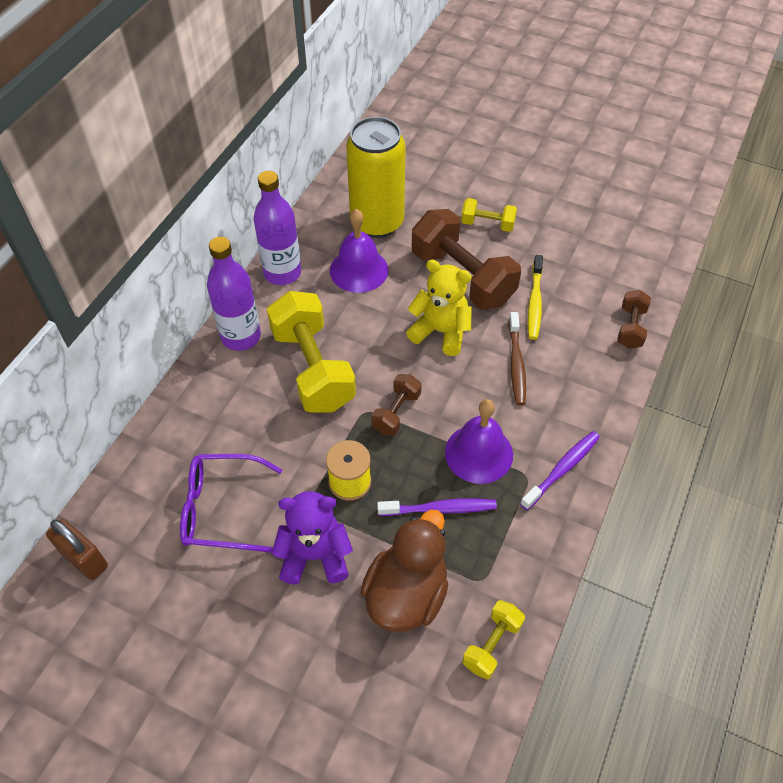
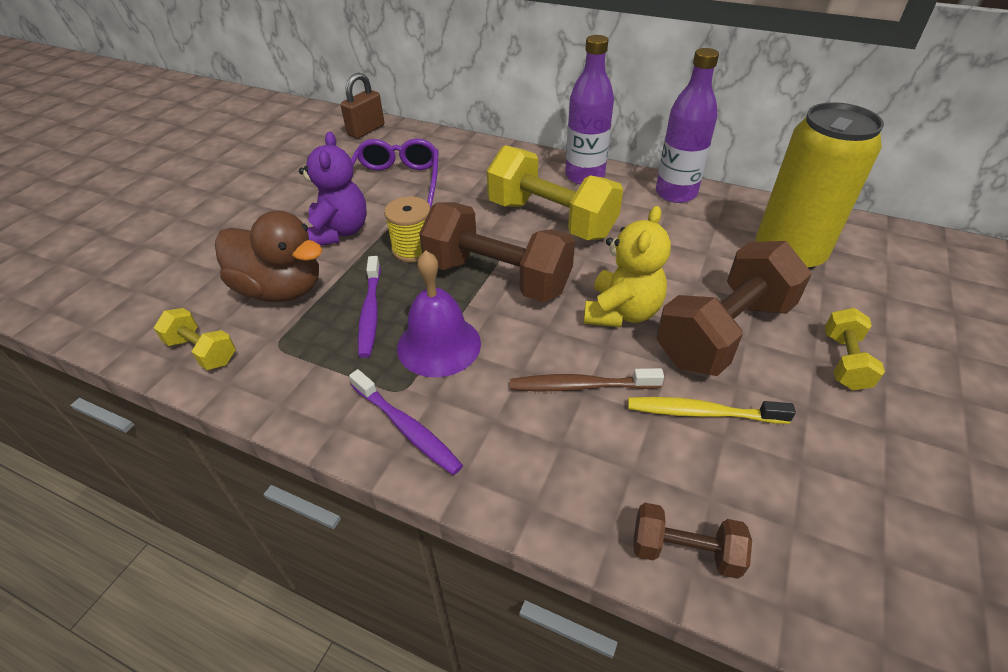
camera: 90 degrees right, 10 degrees down
(313, 368) = (551, 219): yellow dumbbell -> yellow dumbbell turned 60 degrees clockwise
(359, 270) = (701, 243): purple bell -> none
(396, 412) = (497, 278): brown dumbbell -> brown dumbbell, size x2.02

